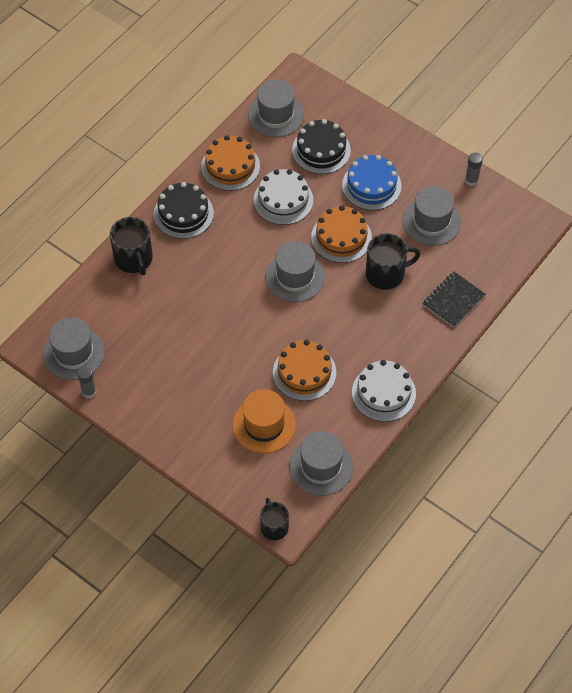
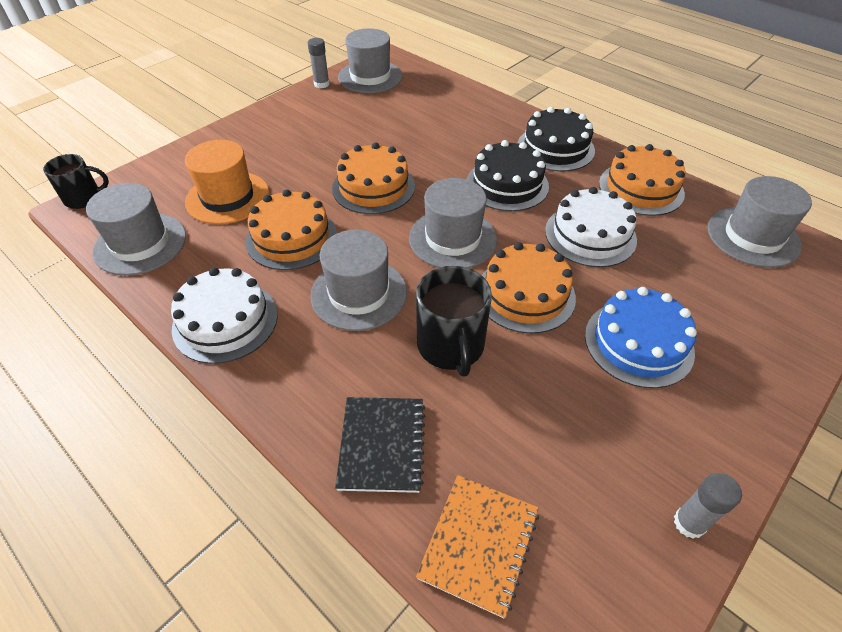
camera: 95 degrees right, 10 degrees down
(134, 259) = (487, 113): black mug -> none
(243, 330) = (373, 187): none -> orange cake
(321, 150) = (699, 283): black cake -> black cake (507, 184)
(431, 221) = (568, 429): grey hat -> grey hat (359, 293)
(453, 300) = (382, 445): black notebook -> black notebook turned 45 degrees clockwise
(495, 258) = (479, 544): none -> orange notebook

